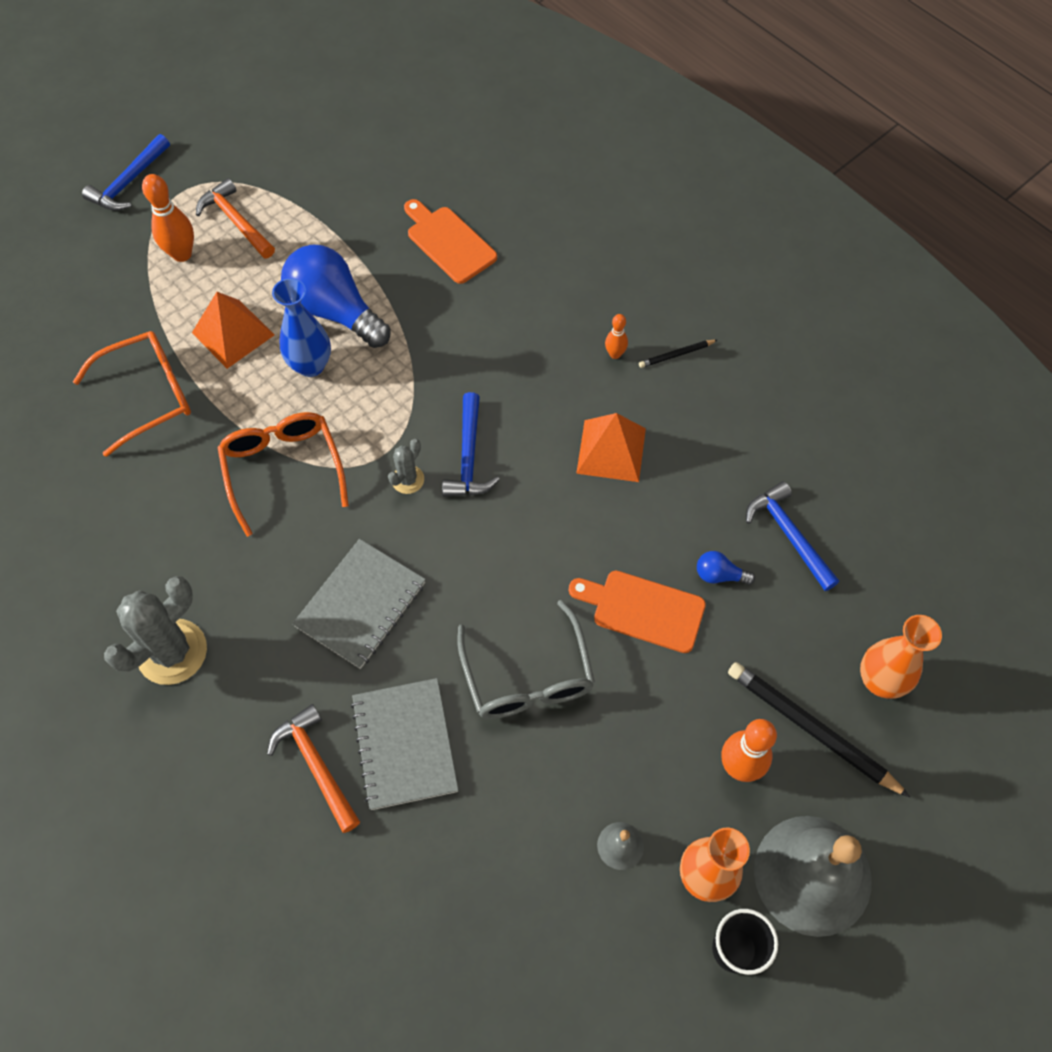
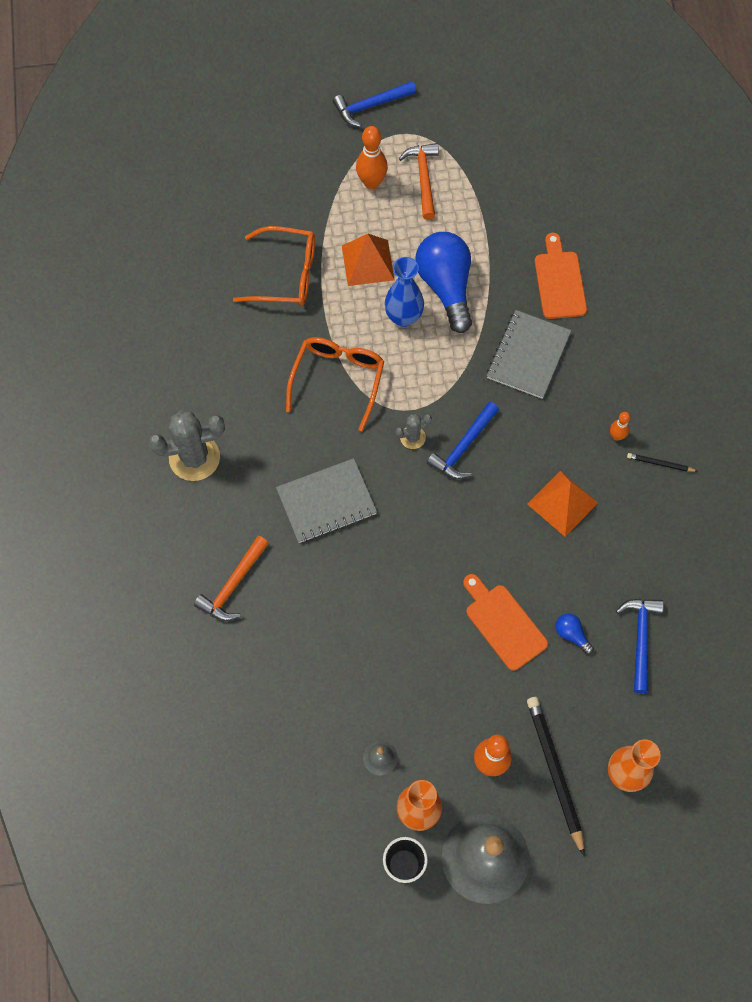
camera: 35 degrees right, 5 degrees up
(316, 765) = (233, 585): orange hammer -> orange hammer turned 150 degrees counterclockwise
(405, 744) = (294, 608): grey notebook -> grey notebook (528, 356)
(528, 676) = (398, 617): grey glasses -> none

